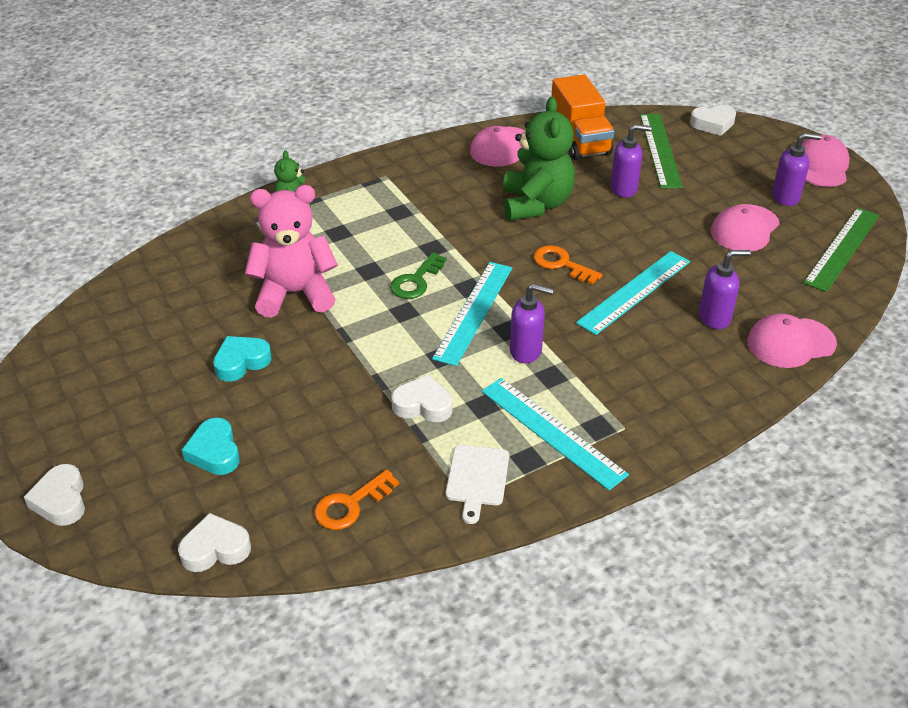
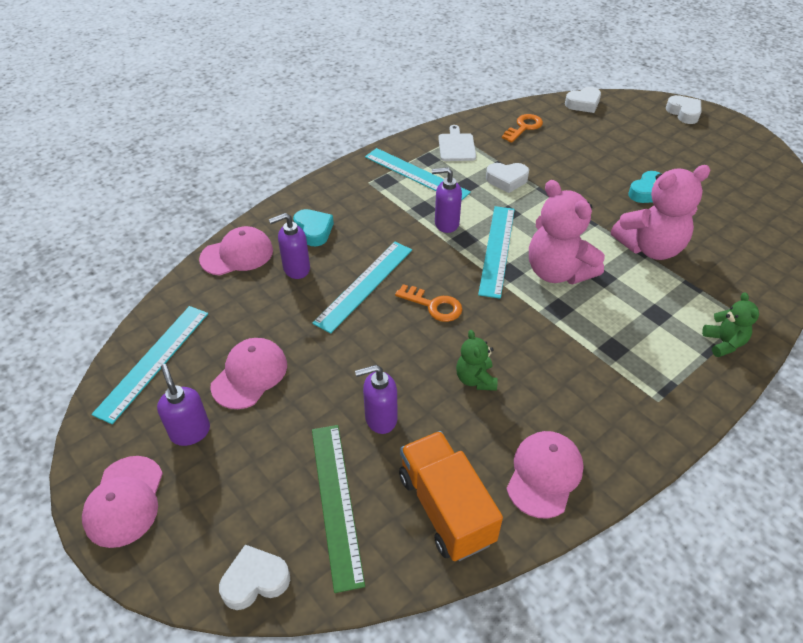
camera: 170 degrees right, 5 degrees up
(214, 452) = (620, 142): turquoise heart -> turquoise heart (314, 230)
(416, 281) = (557, 272): green key -> pink teddy bear
(536, 204) = (475, 379): green teddy bear -> green teddy bear, size x0.52
(786, 197) = (190, 432): purple soap dispenser -> purple soap dispenser turned 75 degrees clockwise
(842, 248) = (153, 361): green ruler -> turquoise ruler

